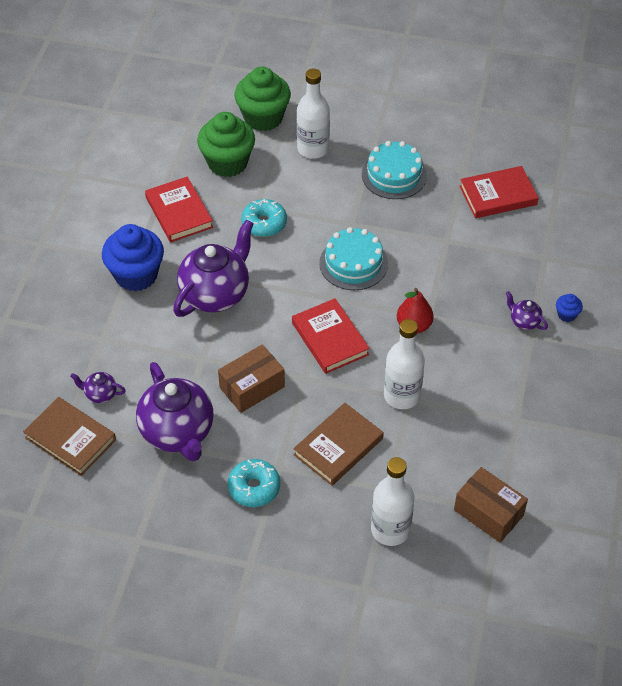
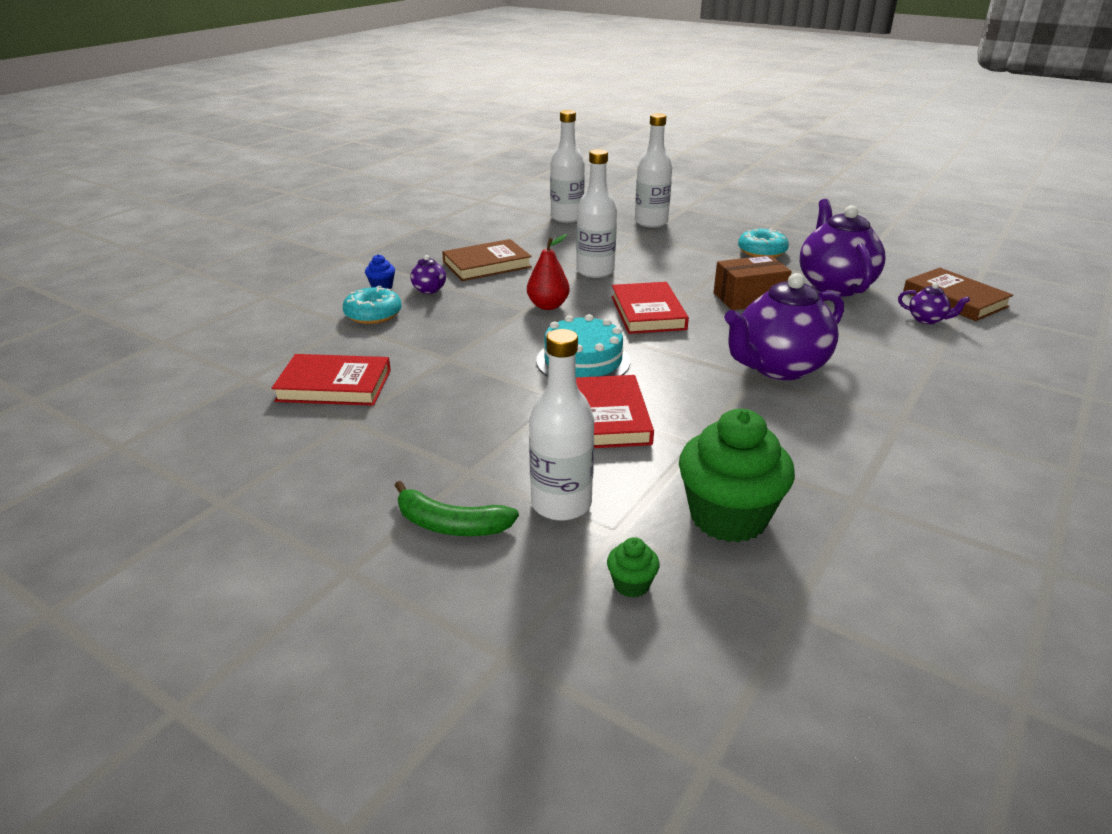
camera: 160 degrees left, 20 degrees down
(136, 275) = (895, 404): blue cupcake -> none
(179, 212) = (827, 463): red book -> red book (607, 417)
(263, 118) = (631, 584): green cupcake -> green cupcake, size x0.43
(264, 223) = (689, 422): turquoise donut -> turquoise donut (373, 315)
(338, 447) = (674, 257): brown book -> brown book (487, 265)
(359, 124) = (451, 525): none -> green banana
(394, 175) = (454, 438): turquoise cake -> none
(488, 513) = (567, 218): brown box -> white bottle

